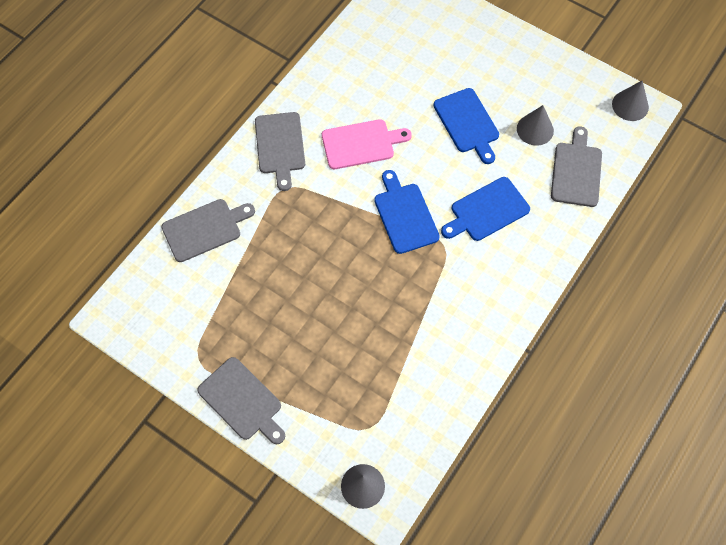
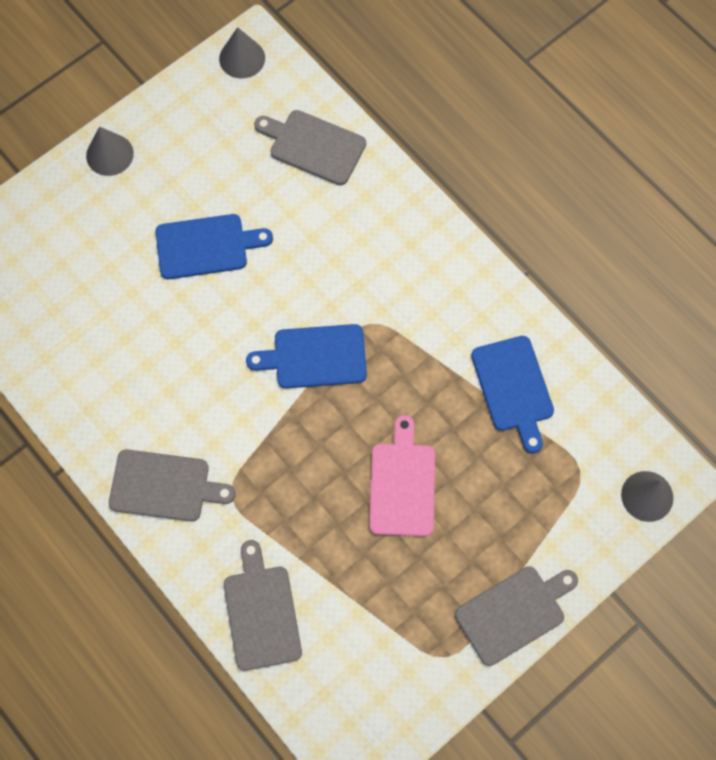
camera: 75 degrees left, 5 degrees up
(361, 144) = (195, 382): pink cutting board -> pink cutting board (402, 484)
(487, 211) = (337, 261): blue cutting board -> blue cutting board (513, 388)
(535, 129) = (241, 172): grey cone -> grey cone (109, 154)

